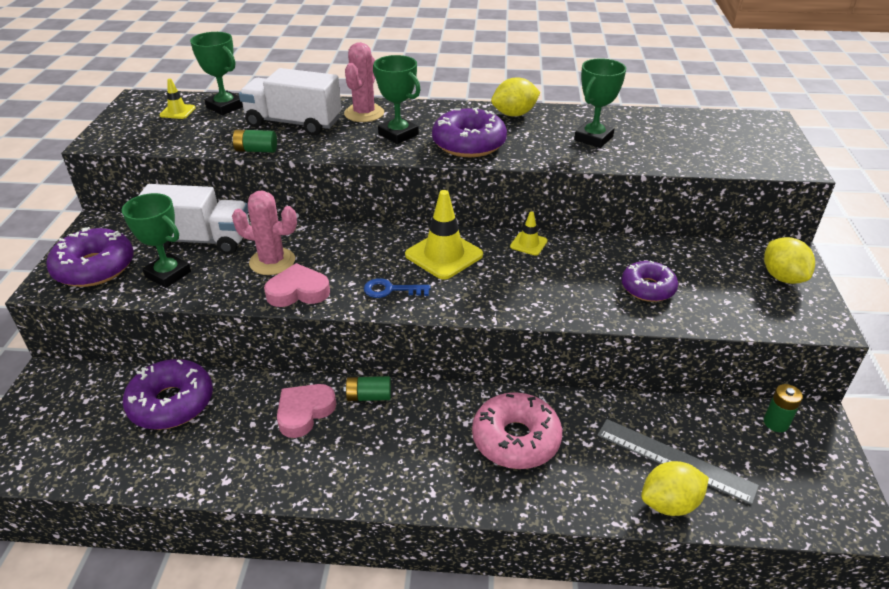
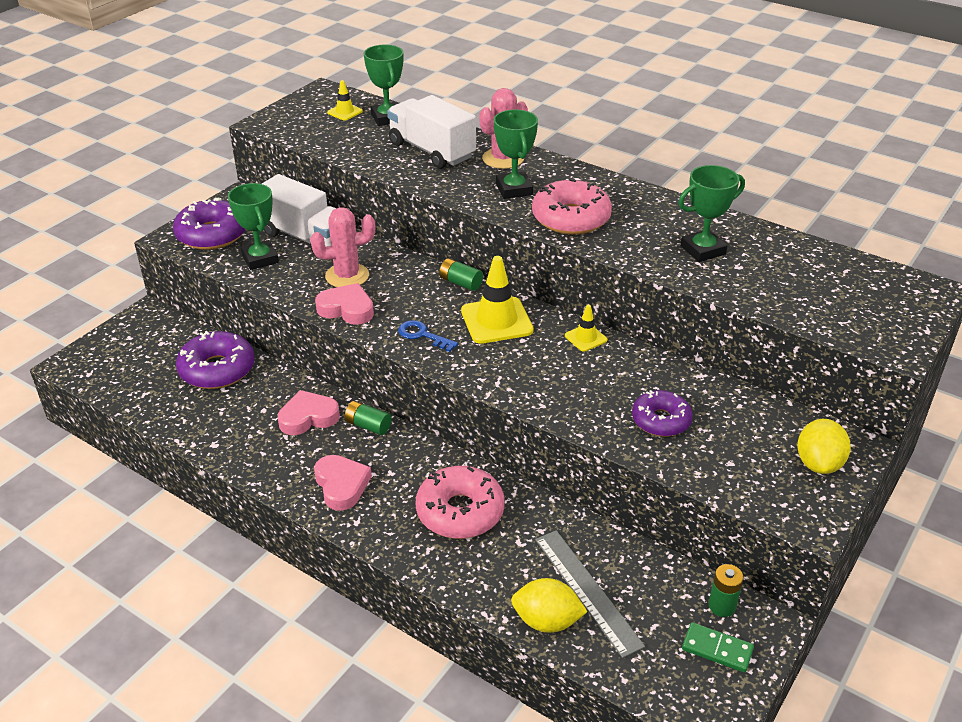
camera: 30 degrees right, 0 degrees up
(256, 150) = (377, 168): green battery -> green battery (460, 283)
(272, 261) = (347, 276): pink cactus -> pink cactus turned 60 degrees counterclockwise
(390, 464) = (341, 485): none -> pink heart
(469, 144) = (571, 218): purple donut -> pink donut
(514, 114) = (648, 200): yellow lemon -> none
(805, 460) = (717, 649): none -> green domino

